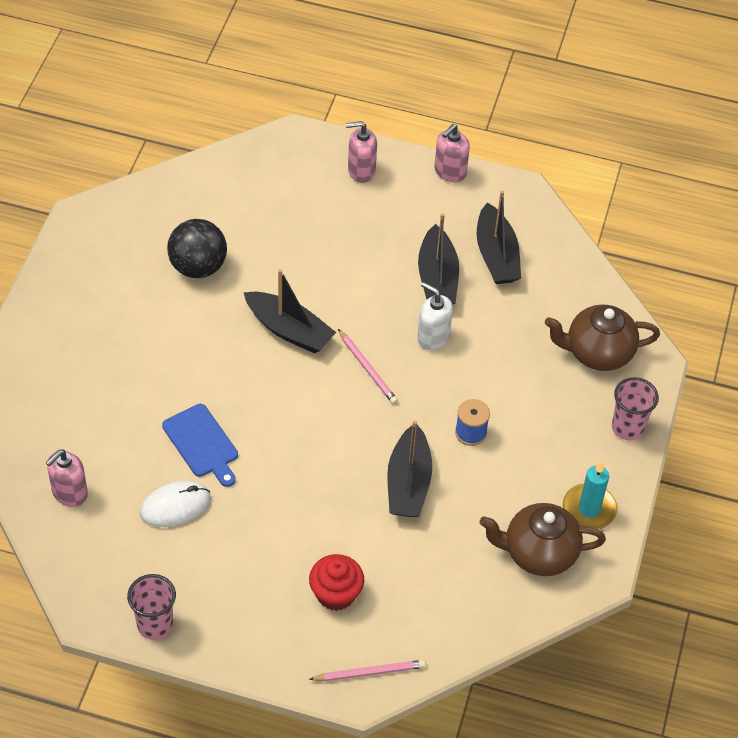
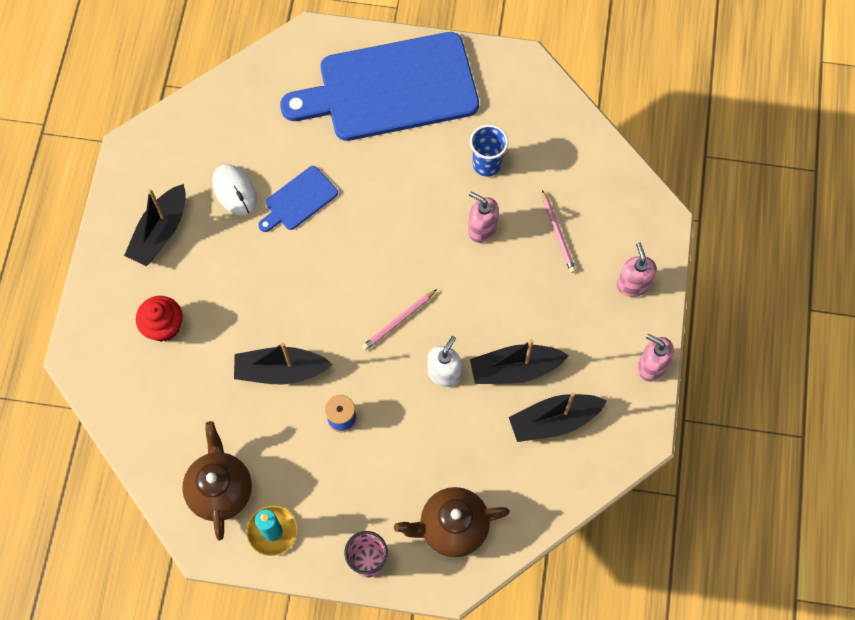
camera: 85 degrees right, 15 degrees up
(69, 493) = (237, 112): pink soap dispenser -> pink soap dispenser (482, 229)
(80, 340) = (390, 89): none -> blue cutting board
(155, 625) = (123, 196): pink cup -> none
(198, 267) = (486, 164): black ball -> blue cup
(289, 330) = (430, 250): black boat -> black boat (160, 232)
(369, 672) = (93, 362): pink pencil -> pink pencil (558, 233)
(597, 353) = (452, 527): brown teapot -> brown teapot turned 90 degrees counterclockwise

